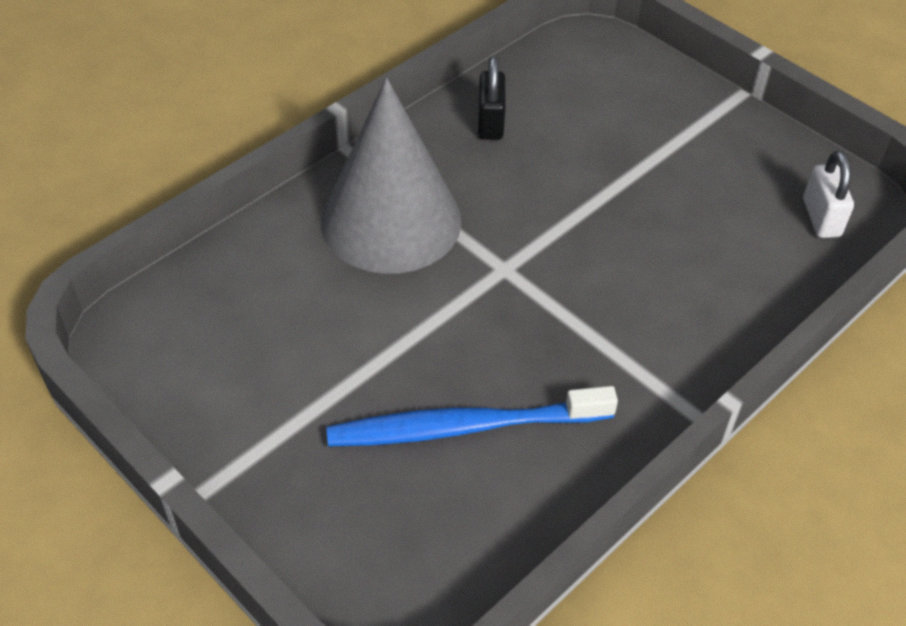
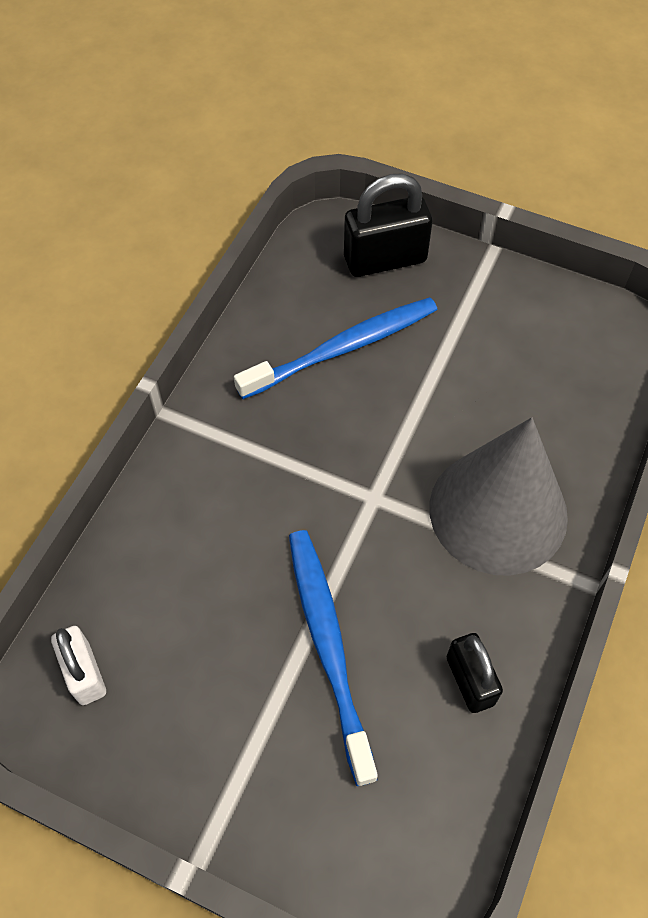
camera: 160 degrees right, 10 degrees up
(348, 531) = (385, 259): none -> black padlock
(598, 175) = (328, 645): none -> blue toothbrush

